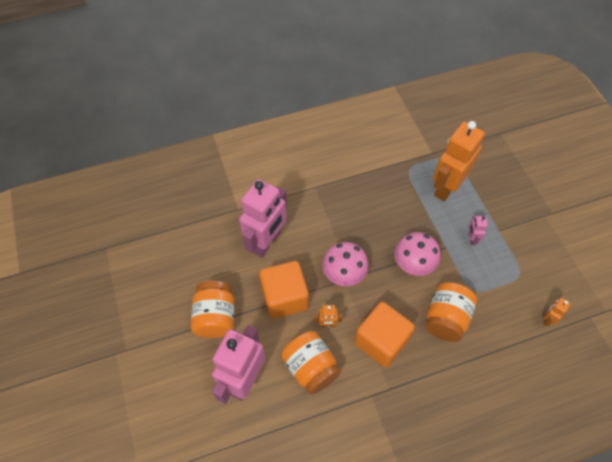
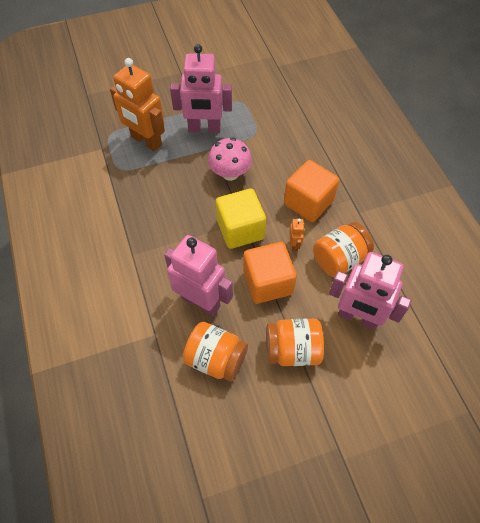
camera: 90 degrees left, 0 degrees up
(344, 274) = (240, 229): pink mushroom -> yellow cube
(446, 319) = (284, 154): orange jar -> orange jar (216, 359)
(472, 239) = (204, 128): pink robot -> pink robot, size x2.42
(547, 319) = (281, 90): orange robot -> none

